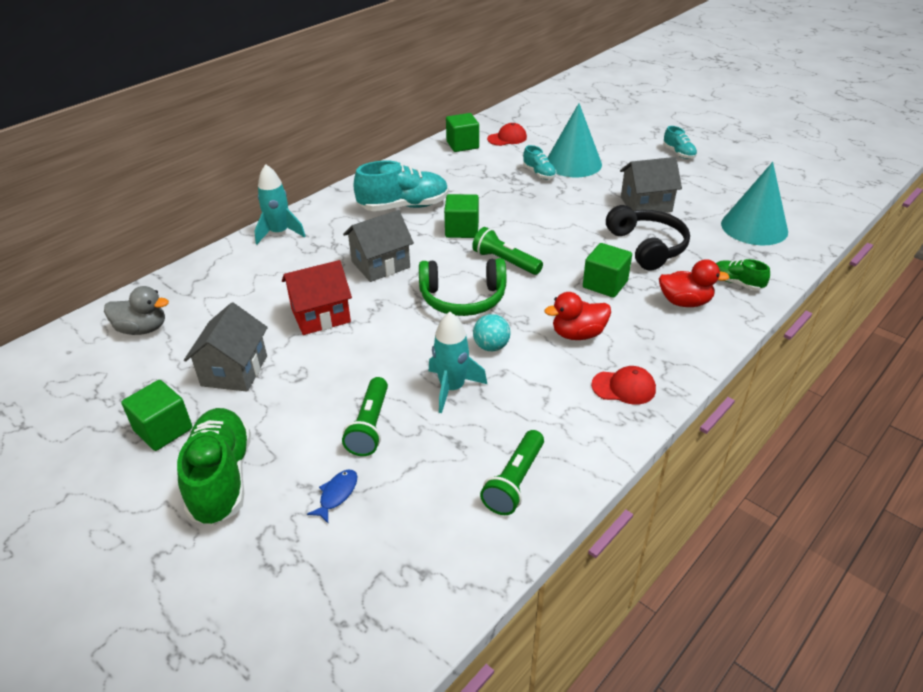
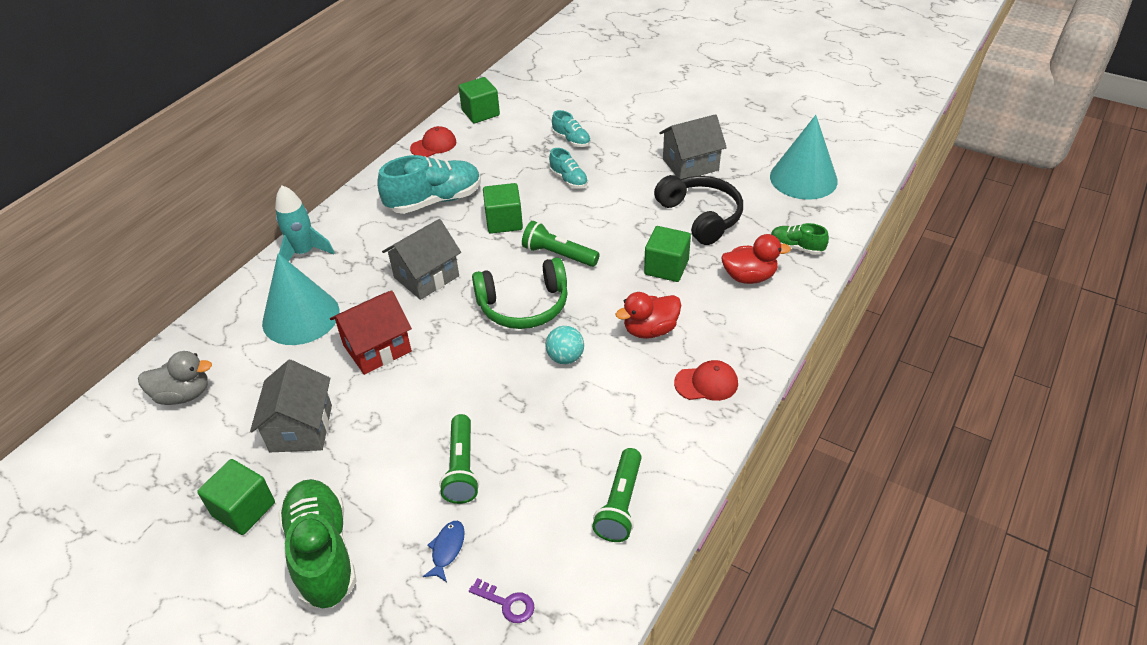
camera: 10 degrees left, 5 degrees up
(381, 553) = (507, 603): none -> purple key
(452, 388) = (536, 412): turquoise rocket -> none
(507, 138) = (528, 98): red cap -> red cap (433, 145)
(573, 163) = (605, 122): turquoise cone -> turquoise cone (301, 317)
(678, 153) = (713, 97): turquoise shoe -> turquoise shoe (569, 180)

